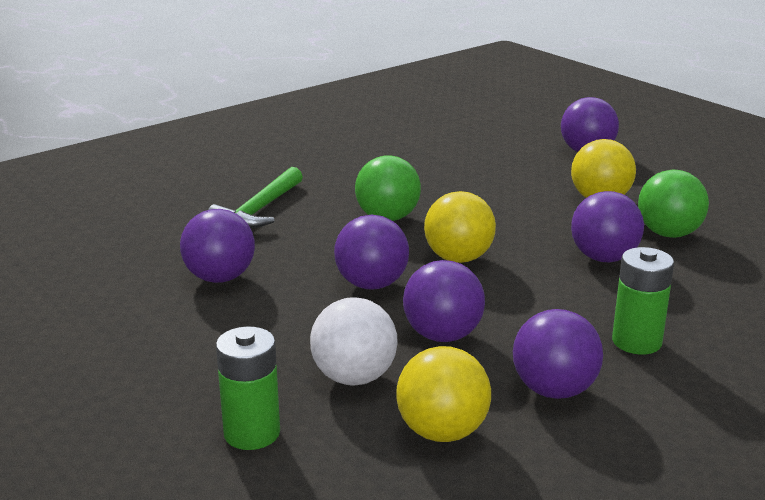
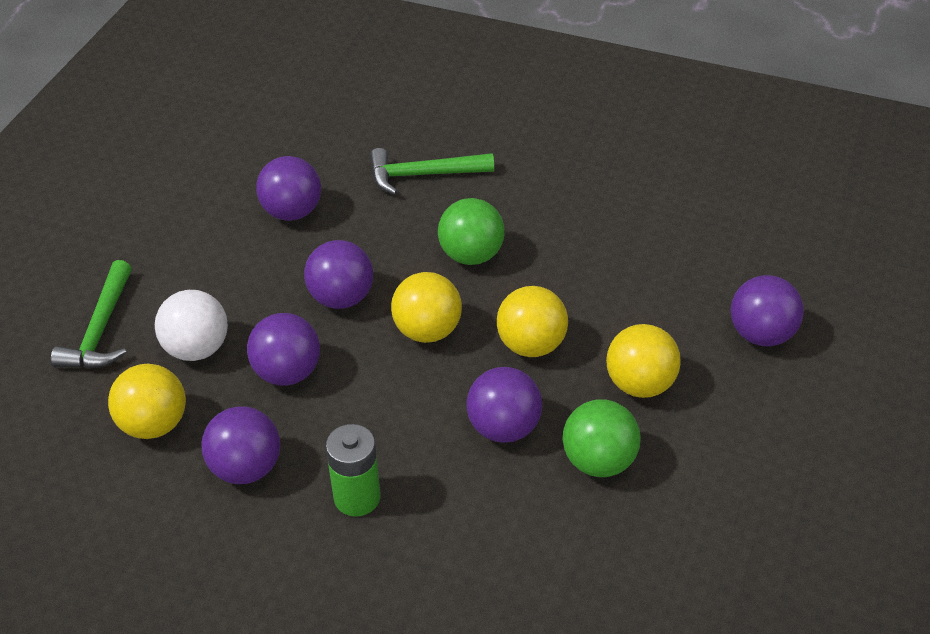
camera: 60 degrees right, 20 degrees up
(252, 433) = (101, 329): green battery -> green hammer
(519, 224) = (531, 345): none -> yellow ball

